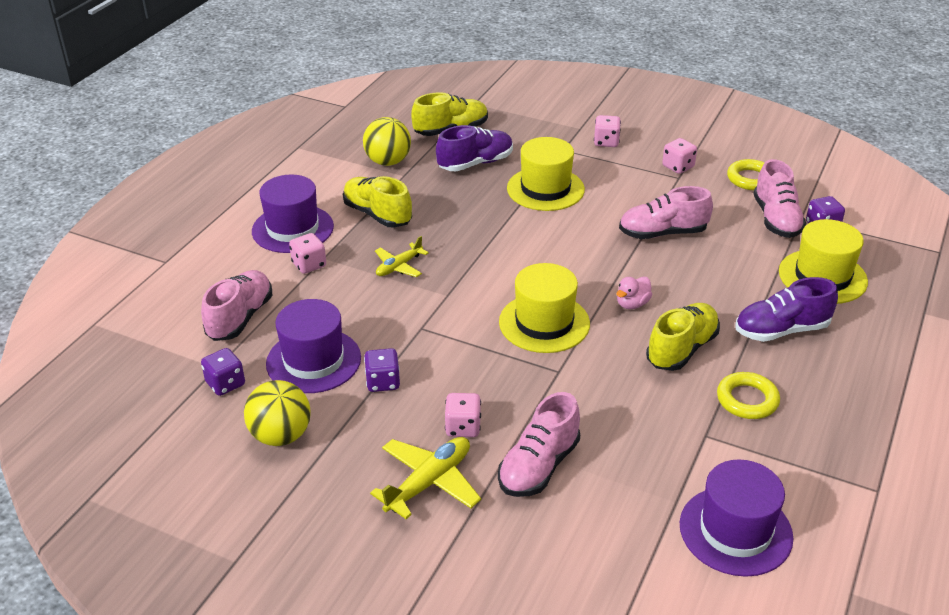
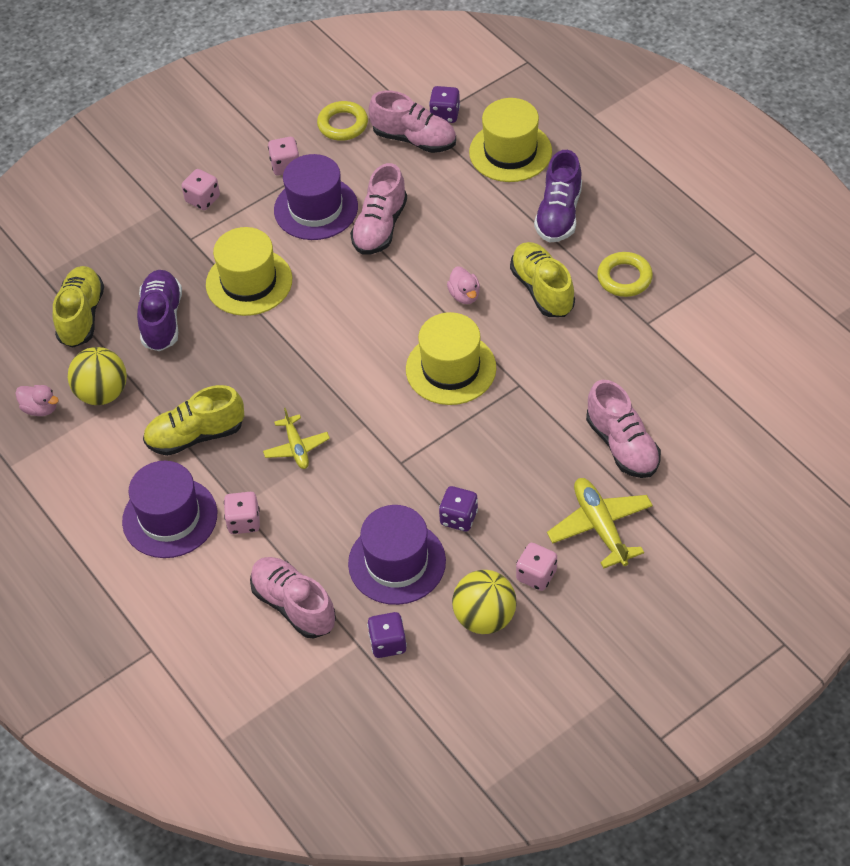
camera: 60 degrees left, 15 degrees up
(356, 142) = (40, 408): none -> pink duck
(463, 427) = (549, 479): pink dice -> pink dice (536, 575)
(735, 531) = (749, 353): purple hat -> purple hat (316, 208)

